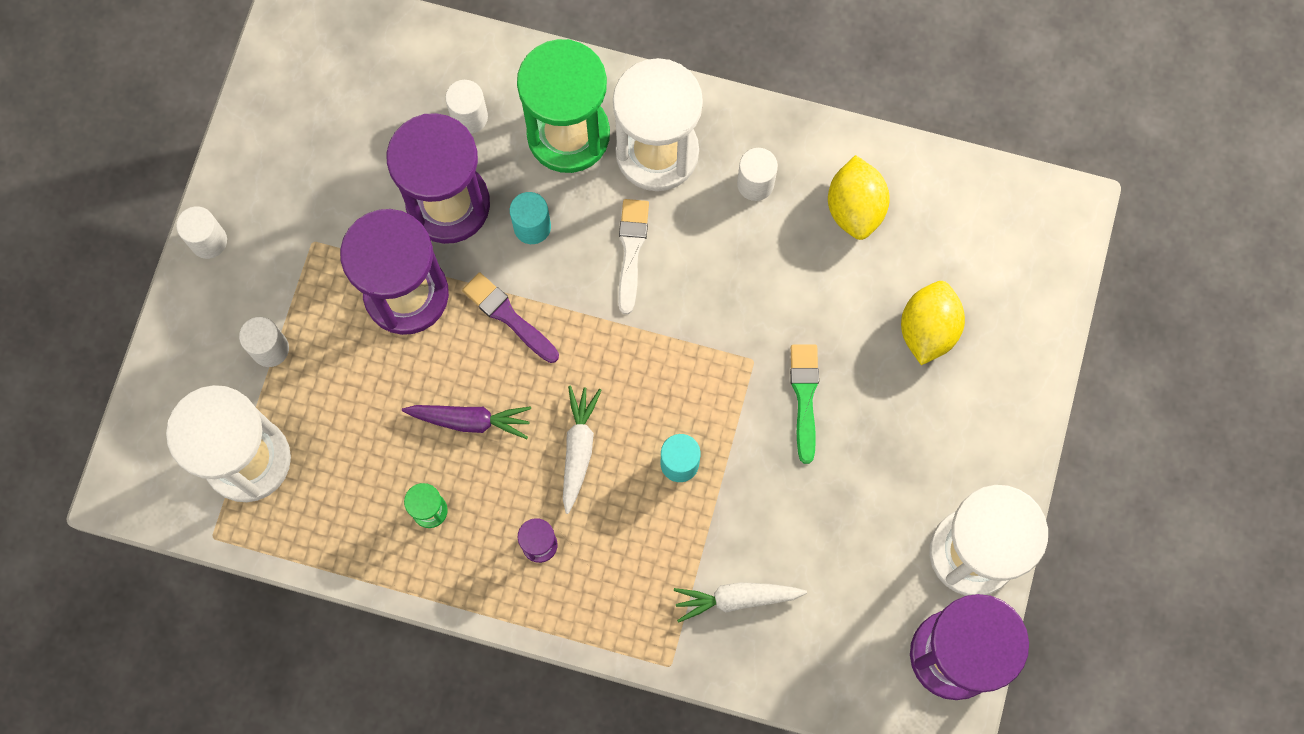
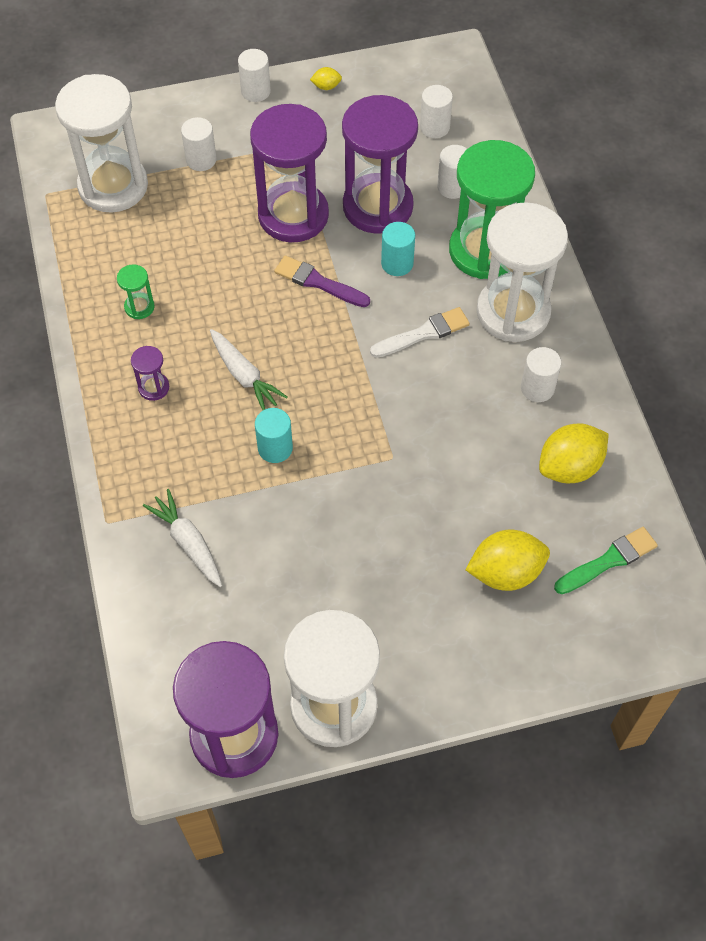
camera: 60 degrees right, 15 degrees down
(250, 164) = (326, 86): none -> yellow lemon
(379, 87) = (434, 127): none -> white cylinder
(470, 420) = (223, 298): purple carrot -> none
(508, 316) = (318, 282): purple brush -> purple brush turned 75 degrees counterclockwise
(578, 448) = (244, 376): white carrot -> white carrot turned 75 degrees clockwise
(804, 397) = (386, 509): green brush -> green brush (608, 560)

